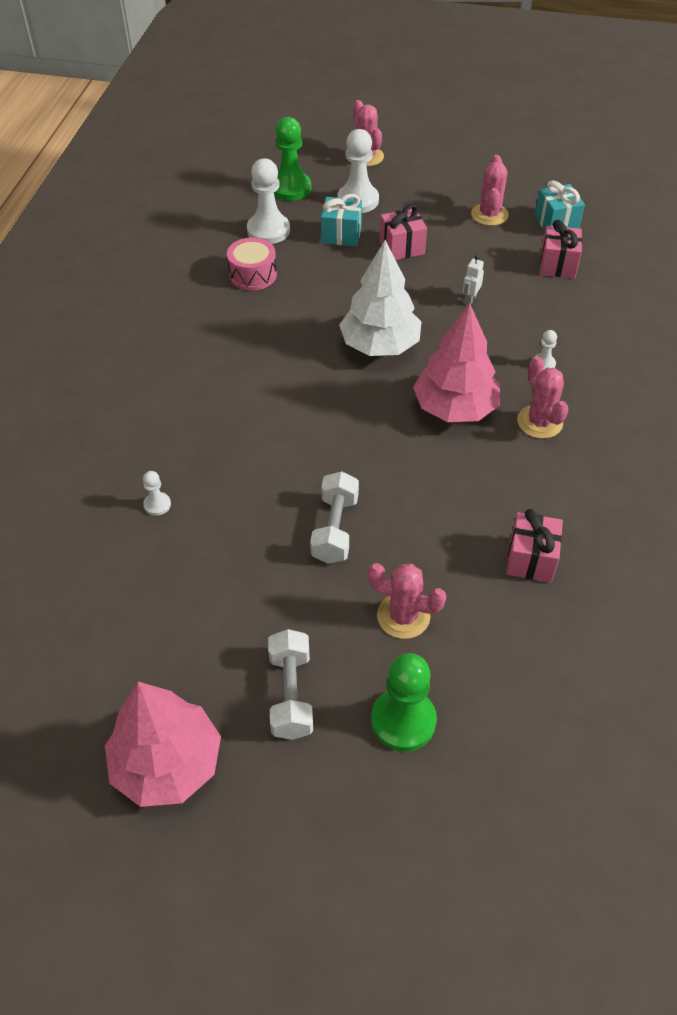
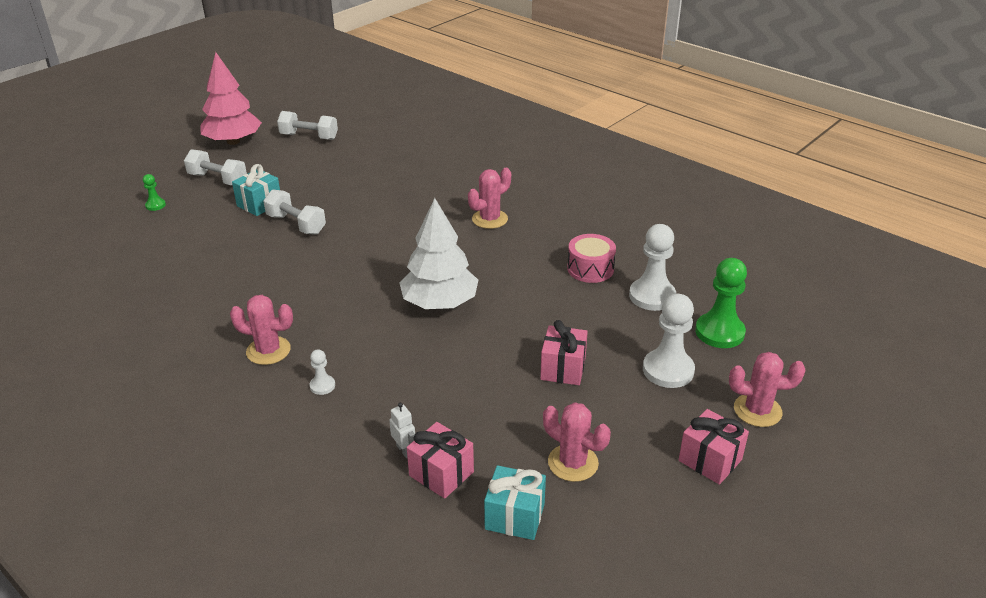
camera: 120 degrees right, 15 degrees down
(99, 663) = (309, 137): none -> white dumbbell
(157, 504) = (390, 173): white pawn -> none
(341, 234) = (614, 337): turquoise gift -> turquoise gift (259, 204)
(403, 616) = (208, 227): pink cactus -> pink cactus (489, 219)
(403, 721) = (155, 205): green pawn -> green pawn, size x0.49
(455, 408) = (332, 313): pink tree -> none
(470, 299) = (447, 380): white robot -> white robot (404, 450)
(531, 559) = (173, 289): pink gift -> pink gift (710, 460)

